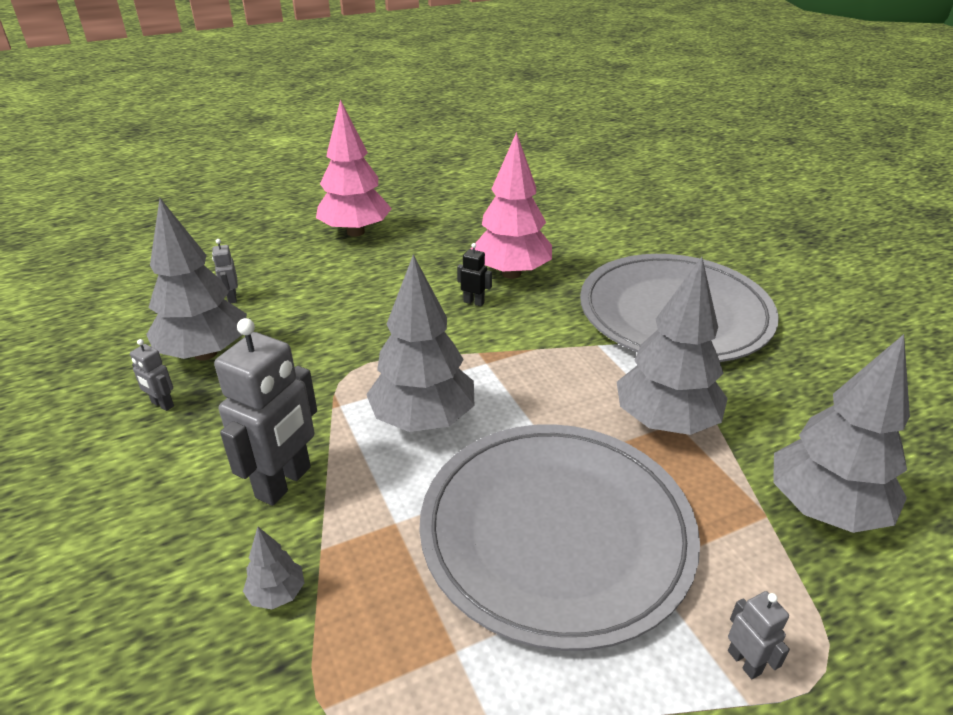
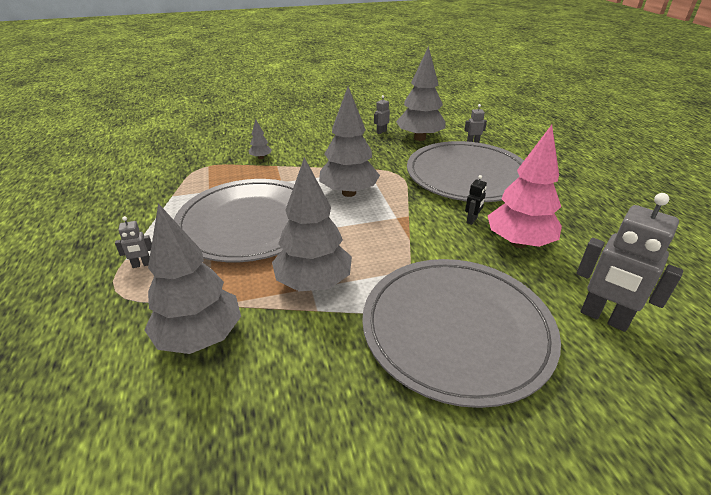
camera: 100 degrees right, 0 degrees up
(284, 482) = (319, 158): grey robot -> grey robot (604, 318)
(352, 304) = (467, 176): none -> grey plate
(355, 232) = (569, 179): pink tree -> none

